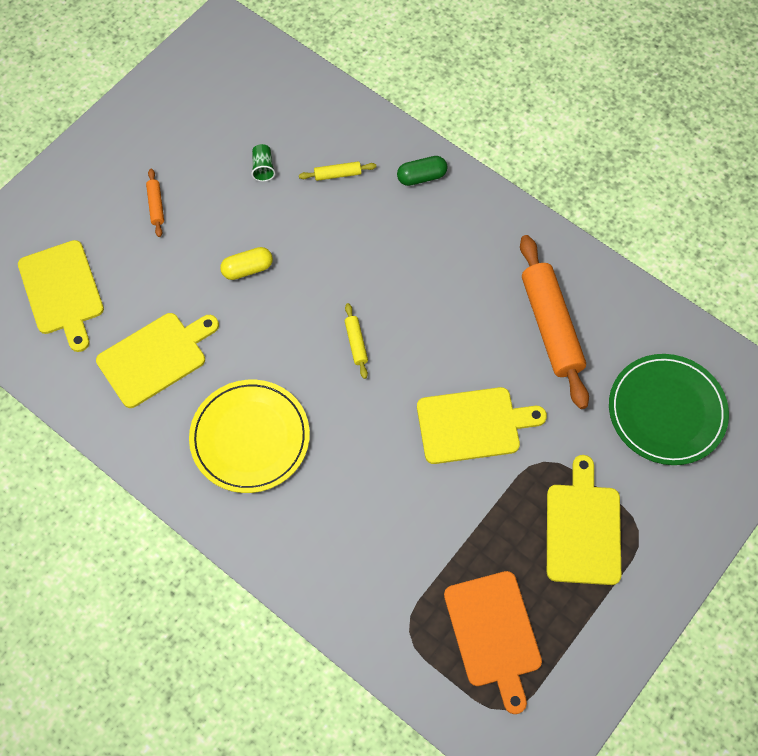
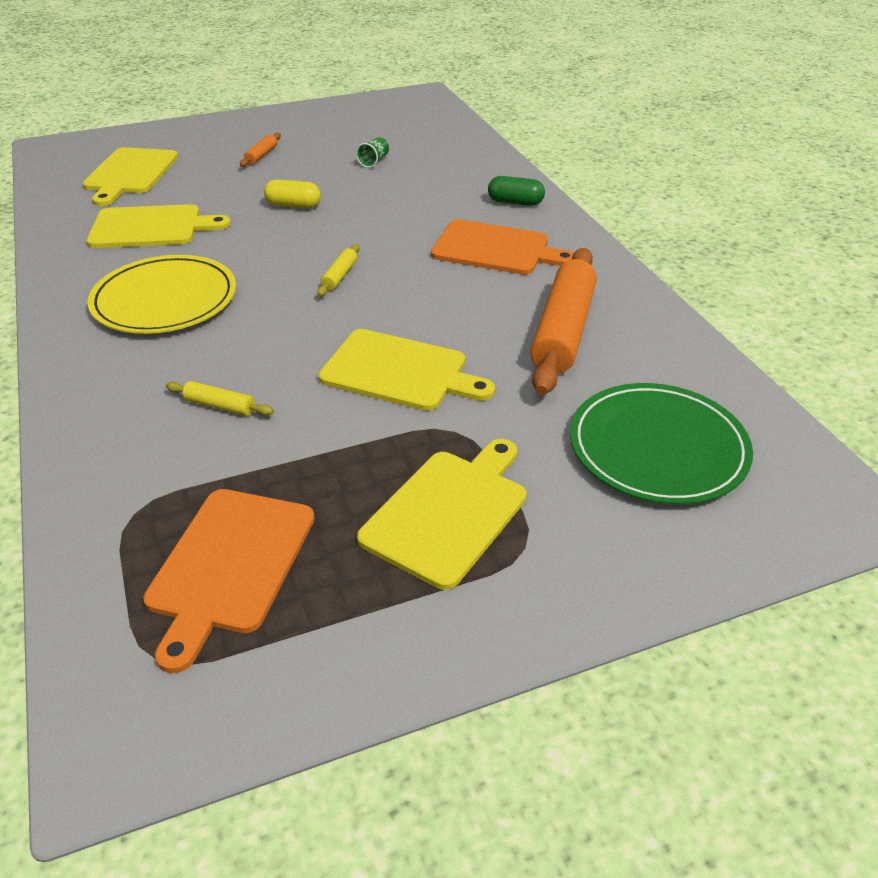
camera: 30 degrees right, 25 degrees down
(337, 174) = (436, 181): yellow rolling pin -> yellow rolling pin (220, 406)
(447, 250) = (496, 249): none -> orange cutting board

